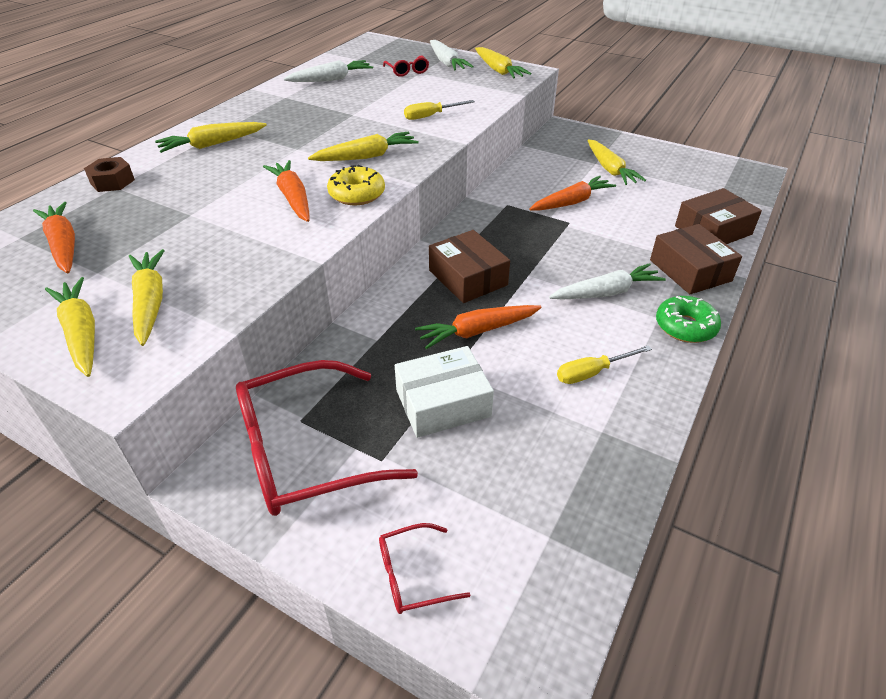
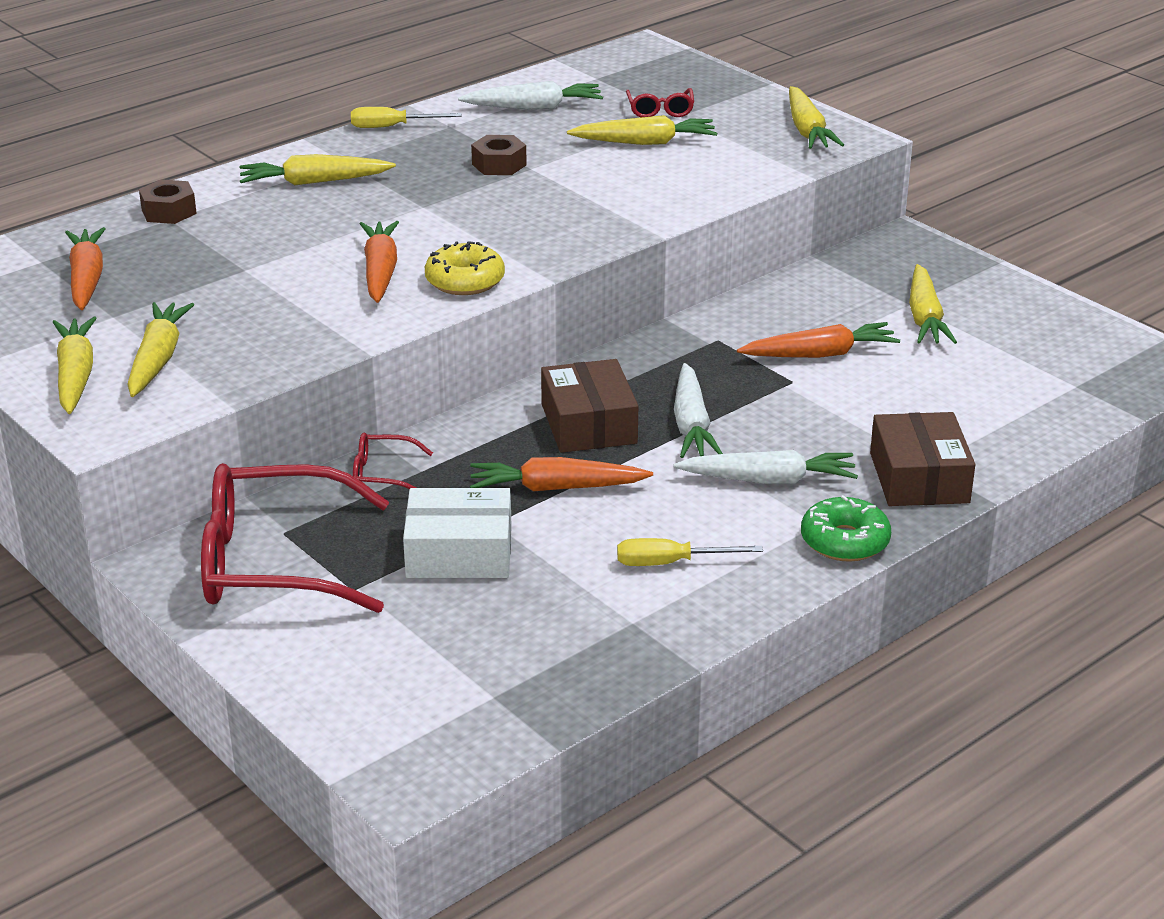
camera: 20 degrees right, 10 degrees down
(331, 115) = (499, 164): none -> brown nut
(366, 156) = (510, 233): yellow carrot -> yellow carrot (645, 142)
(412, 575) = (326, 690): red glasses -> red glasses (382, 474)
(431, 116) = (643, 189): yellow screwdriver -> yellow screwdriver (392, 127)
(446, 63) = (733, 104): white carrot -> white carrot (691, 424)
(713, 230) = (1009, 433): brown box -> none

